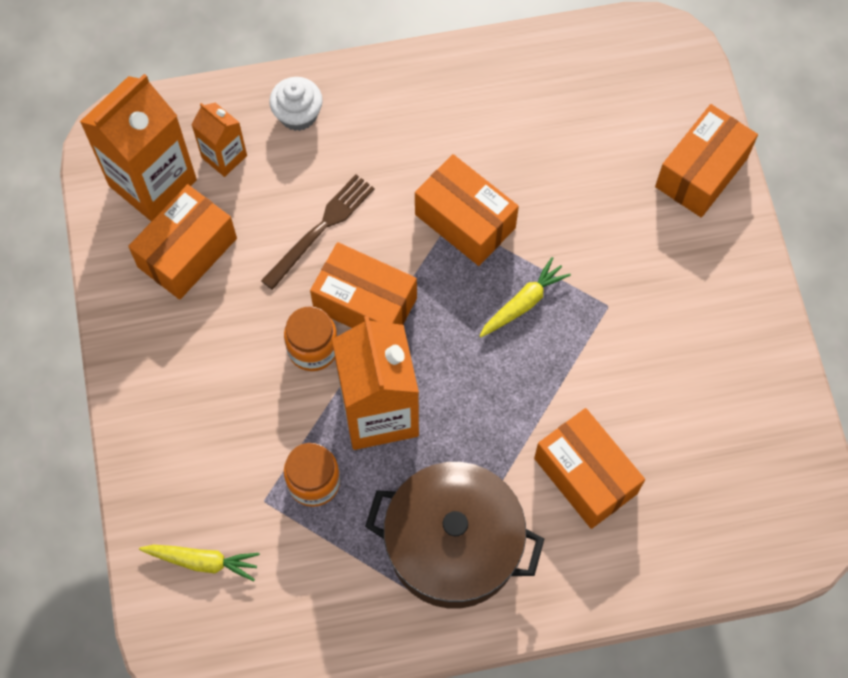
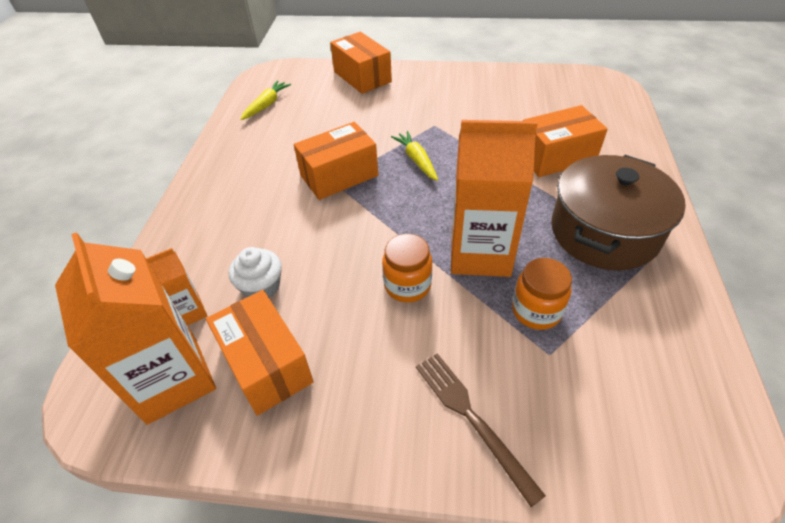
camera: 70 degrees left, 20 degrees down
(203, 561) = (611, 424): yellow carrot -> yellow carrot (266, 105)
(298, 114) = (186, 251): white cupcake -> white cupcake (261, 286)
(321, 228) = (299, 257): brown fork -> brown fork (471, 418)
(365, 304) = (380, 243): orange box -> none

